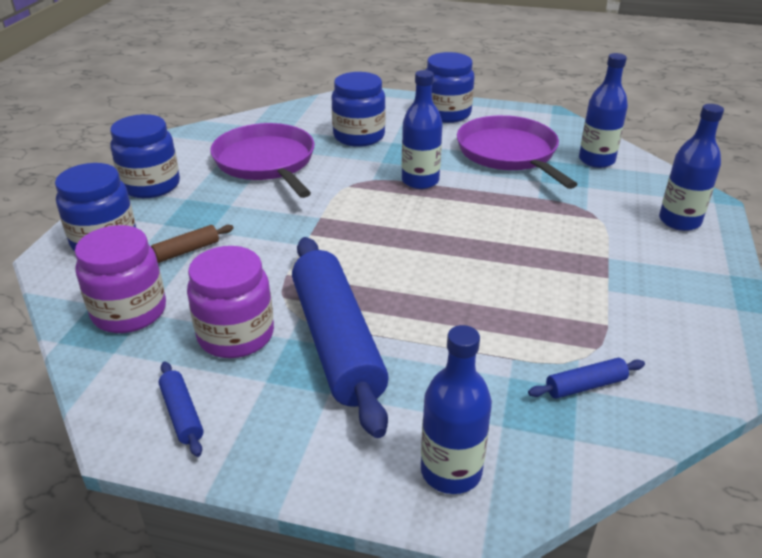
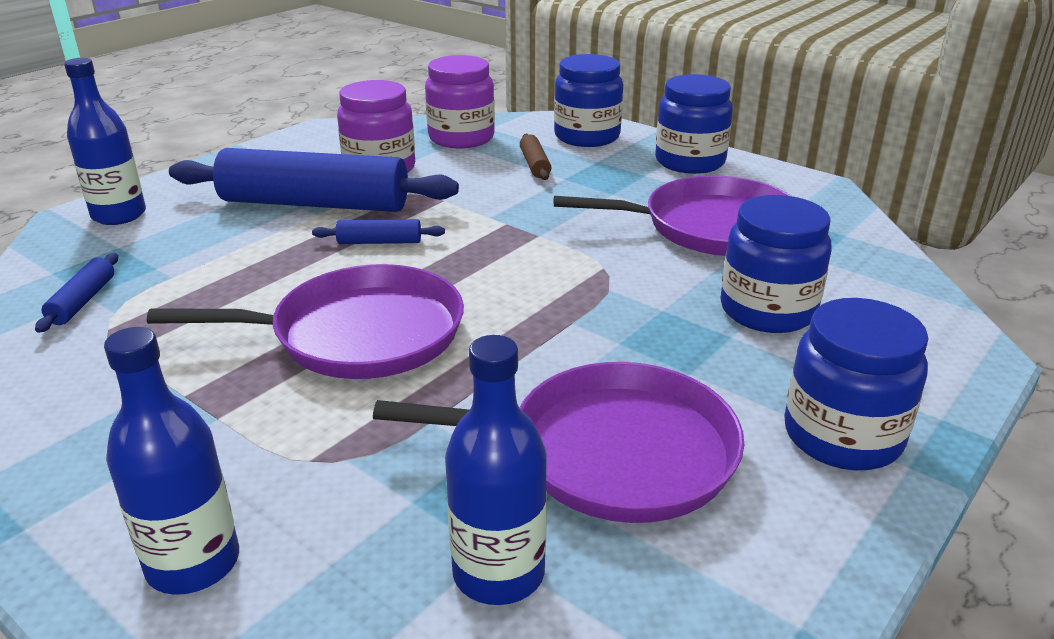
camera: 115 degrees right, 5 degrees down
(182, 414) = (317, 144): blue rolling pin -> blue rolling pin (379, 242)
(420, 181) = (575, 325): blue bottle -> none
(495, 243) = (358, 334): none -> purple pan

